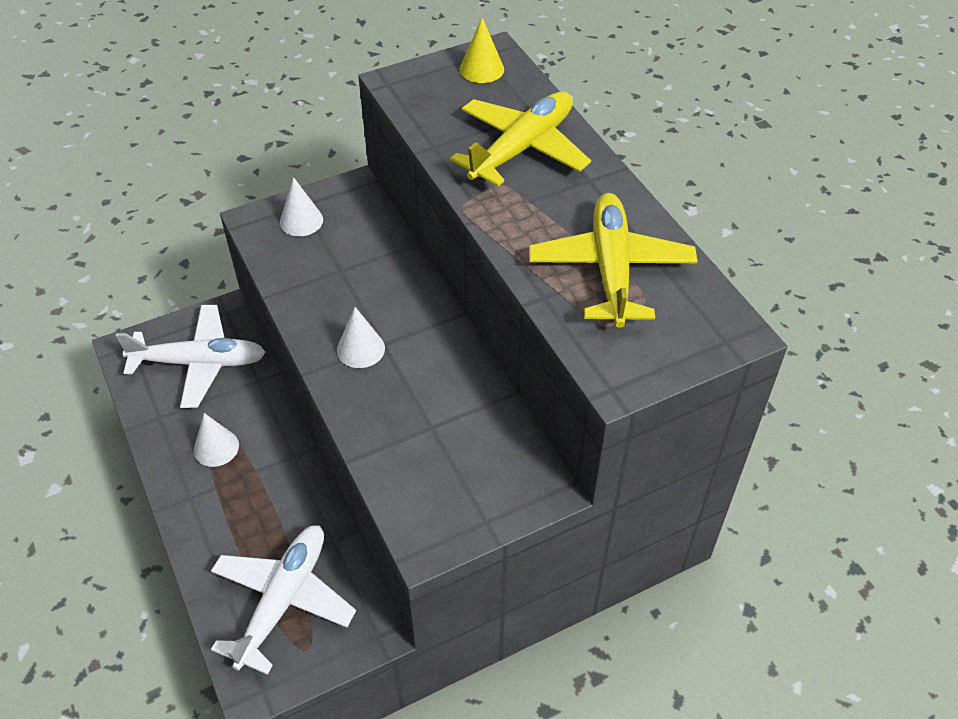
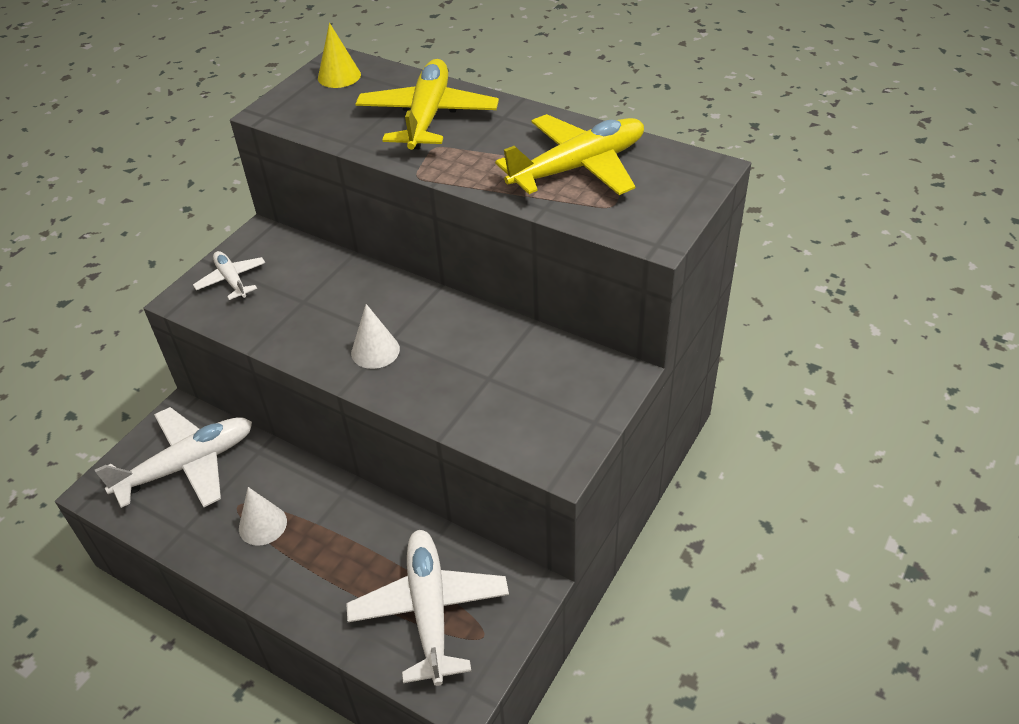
camera: 30 degrees left, 5 degrees down
(301, 221) = (231, 280): white cone -> white plane
(611, 269) = (578, 167): yellow plane -> yellow plane turned 90 degrees clockwise

